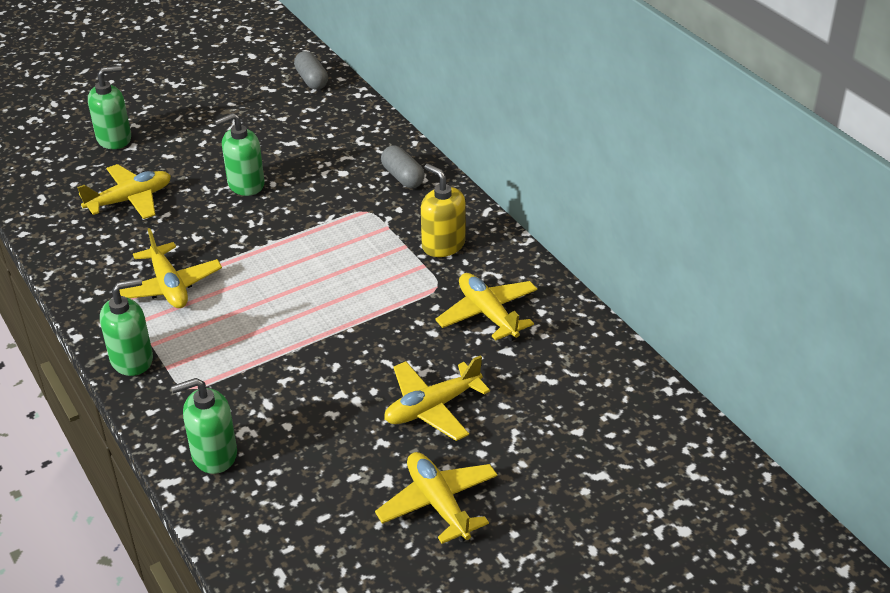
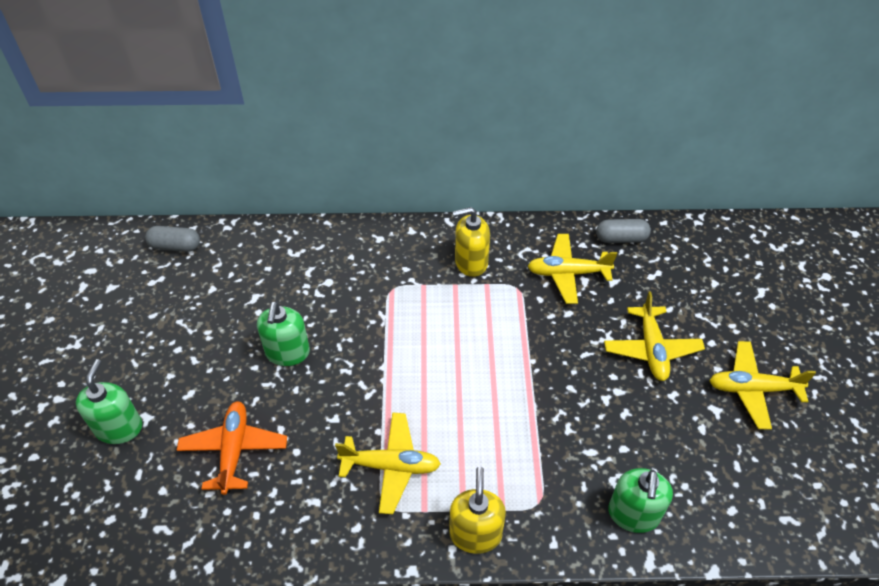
camera: 60 degrees left, 10 degrees up
(130, 200) = (234, 450): yellow plane -> orange plane
(132, 359) = (475, 534): green soap dispenser -> yellow soap dispenser
(403, 177) = (367, 248): grey capsule -> grey capsule (621, 238)

